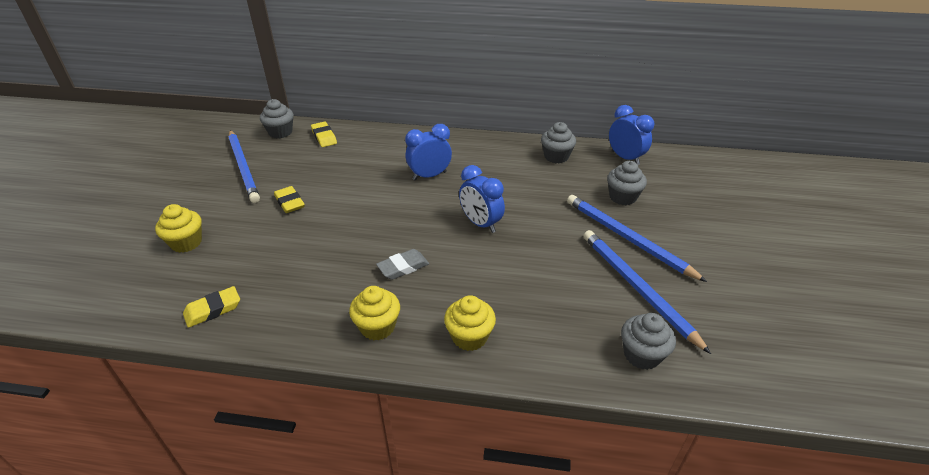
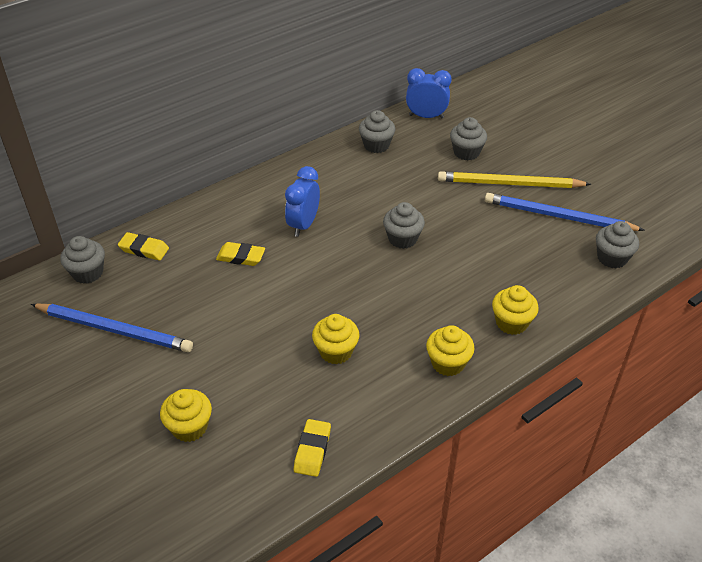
camera: 45 degrees left, 5 degrees up
(289, 202) = (221, 328): yellow eraser -> yellow eraser (241, 257)
(324, 262) = (336, 351): none -> yellow cupcake
(403, 267) = (399, 311): grey eraser -> none
(480, 224) = (402, 239): blue clock -> grey cupcake
(628, 239) = (510, 184): blue pencil -> yellow pencil

